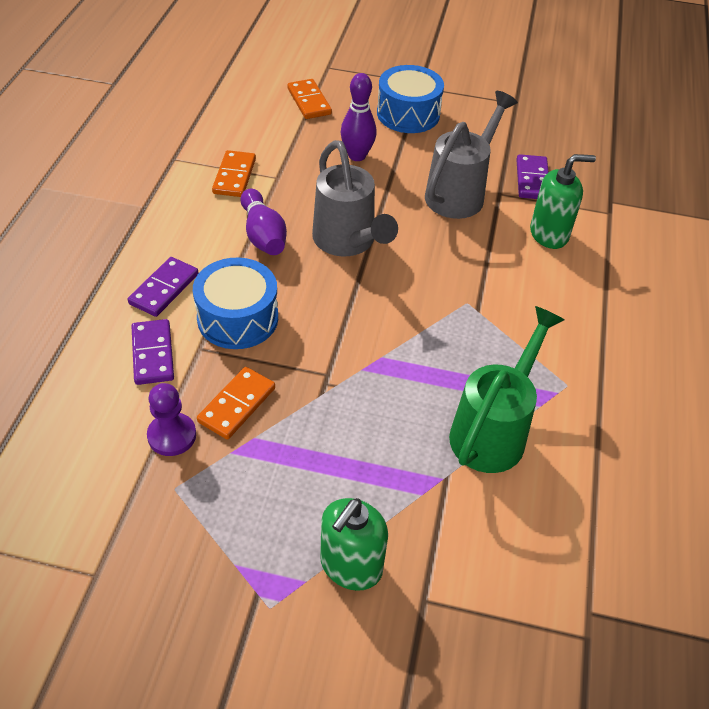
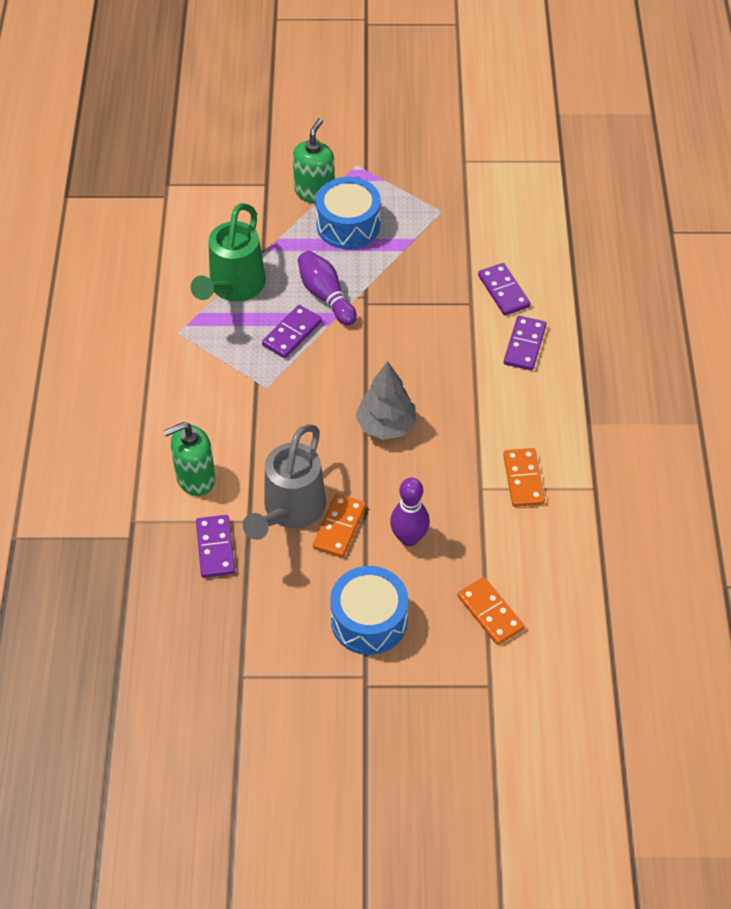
camera: 170 degrees right, 5 degrees up
(172, 435) = (459, 240): purple pawn -> none
(237, 405) = (424, 268): orange domino -> orange domino (339, 527)
(238, 318) = (453, 333): blue drum -> blue drum (348, 225)
(263, 235) = (466, 416): purple bowling pin -> purple bowling pin (326, 296)
(347, 242) = (386, 426): grey watering can -> grey tree
(427, 355) = (292, 333): none -> purple domino

